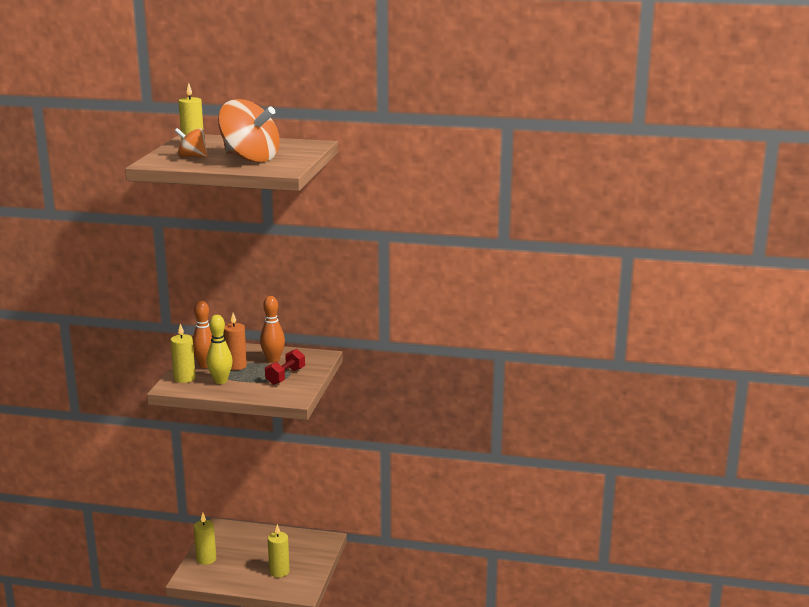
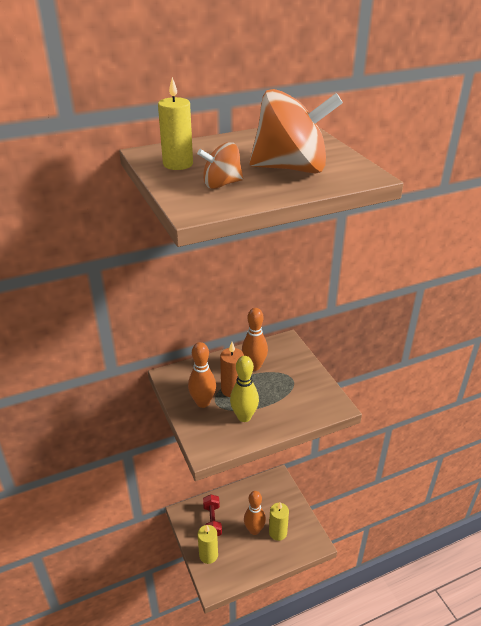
camera: 35 degrees left, 15 degrees up
(184, 378) = (206, 430): yellow candle -> none
(262, 561) = (254, 530): none -> orange bowling pin
(285, 376) = (292, 382): red dumbbell -> red dumbbell (212, 521)

